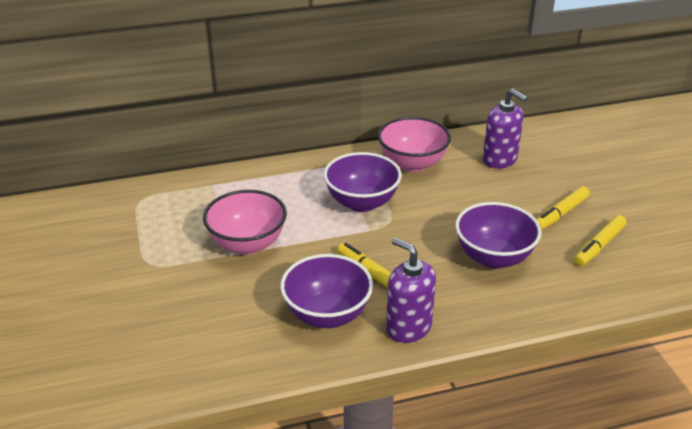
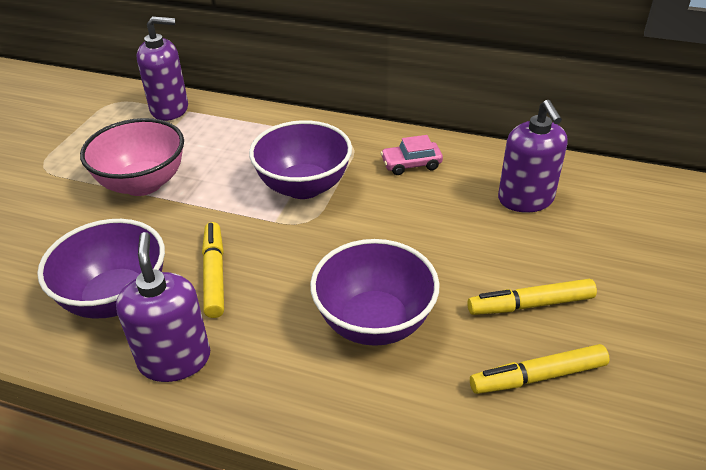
camera: 35 degrees right, 5 degrees up
(196, 188) = (170, 109): none -> purple soap dispenser
(412, 164) = (411, 164): pink bowl -> pink car

